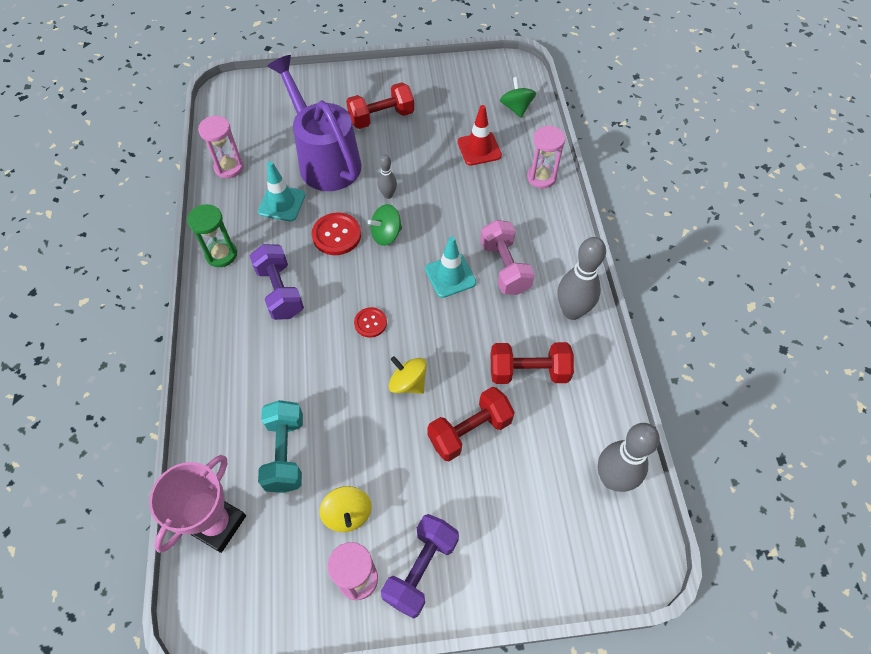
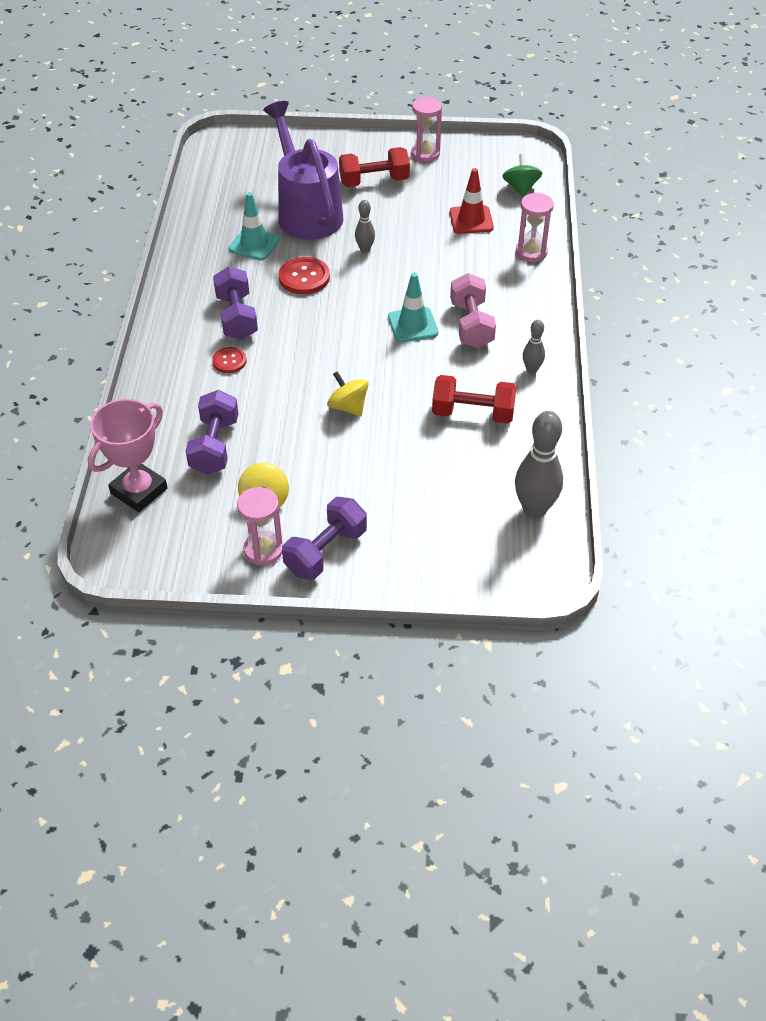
camera: 10 degrees right, 10 degrees down
(221, 254) = (184, 280): green hourglass -> none
(229, 167) = (206, 208): pink hourglass -> pink hourglass (425, 154)
(285, 453) = (214, 446): turquoise dumbbell -> purple dumbbell
(370, 323) = (322, 354): red button -> red button (229, 361)
(386, 234) = (355, 283): green spinning top -> none
(470, 431) = (400, 453): red dumbbell -> none
(572, 311) = (531, 369): grey bowling pin -> grey bowling pin, size x0.52

